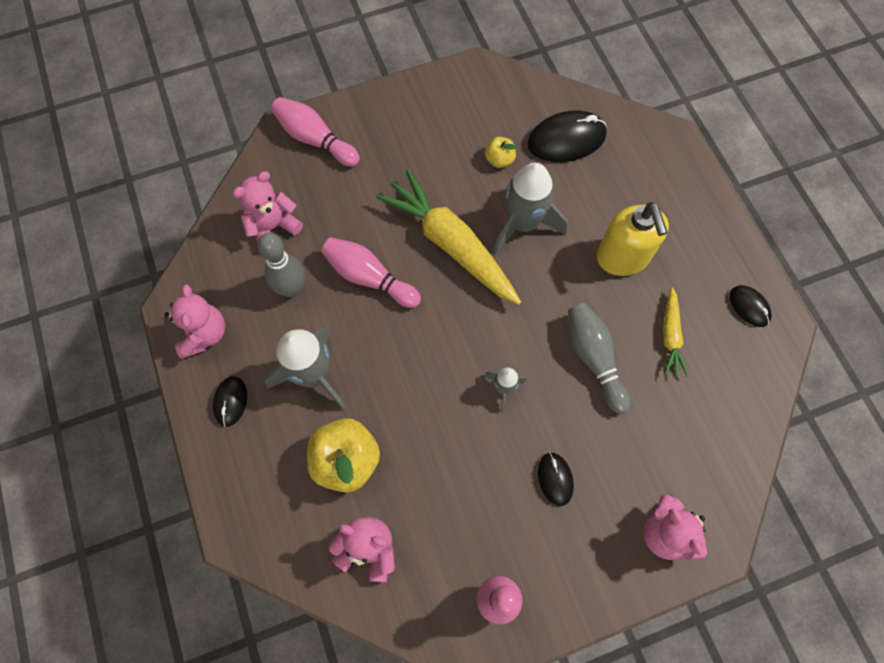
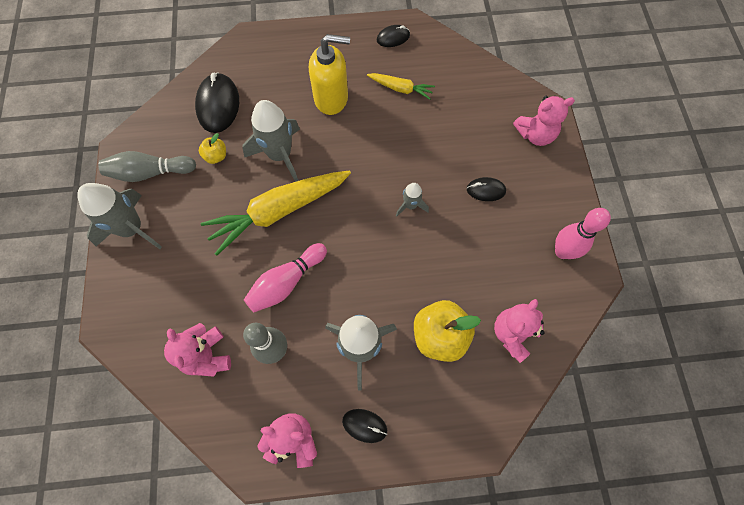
camera: 75 degrees left, 0 degrees up
(315, 139) = (131, 299): pink bowling pin -> none
(389, 112) = (132, 229): none -> grey rocket
(594, 359) = (404, 140): grey bowling pin -> grey bowling pin (150, 172)

